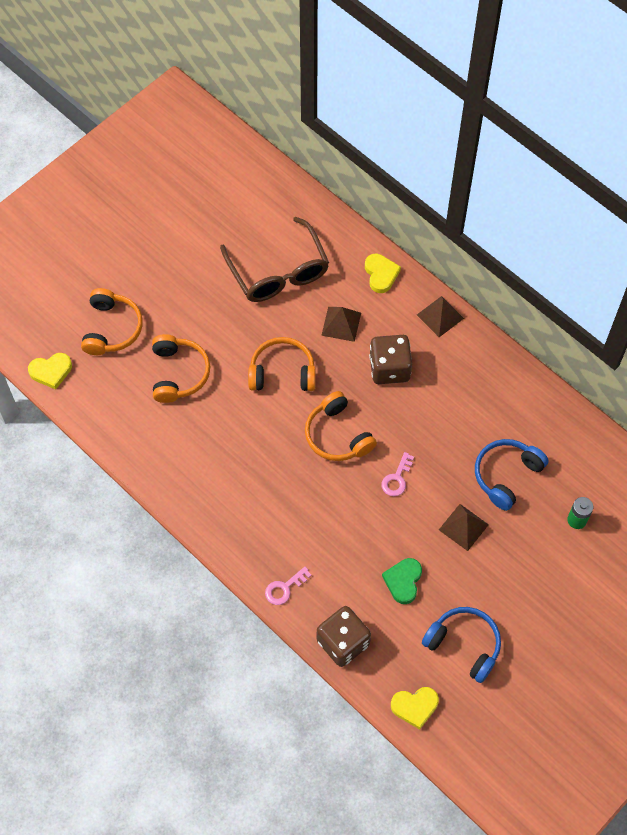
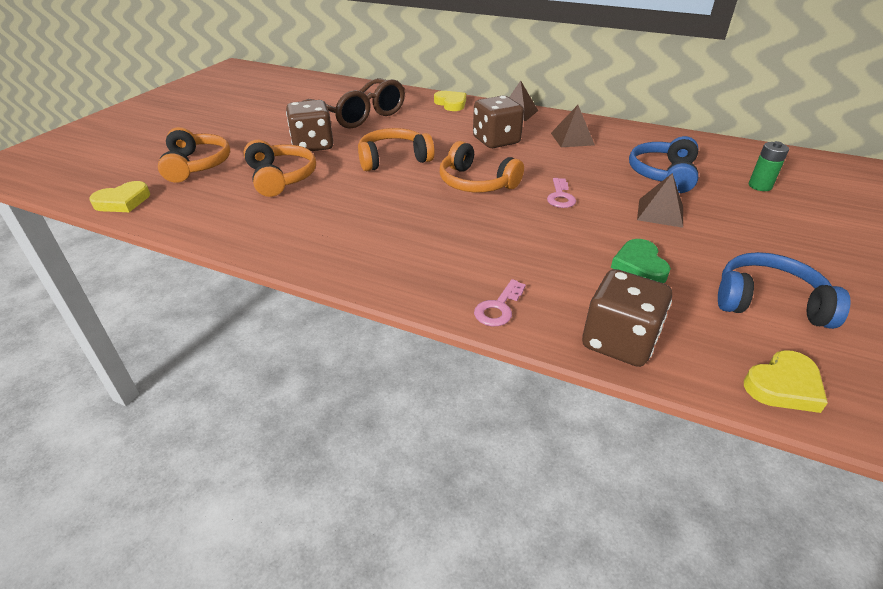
camera: 20 degrees left, 25 degrees down
(218, 323) = (313, 145): none -> brown dice
(341, 324) = (433, 128): brown pyramid -> brown pyramid (572, 139)

